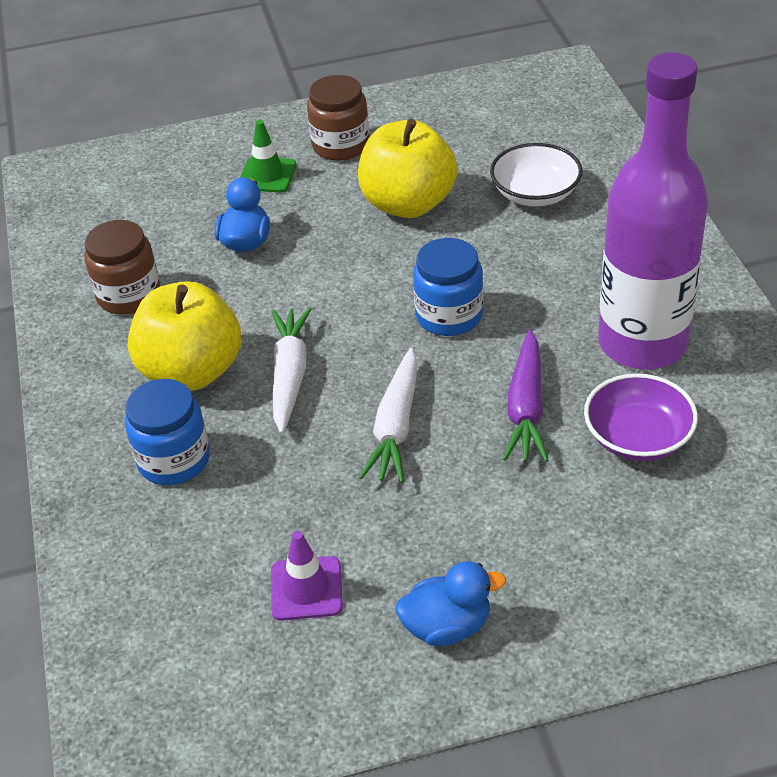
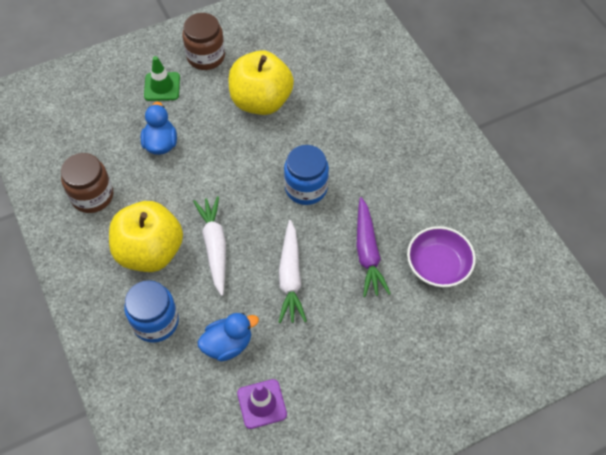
camera: 15 degrees left, 15 degrees up
(447, 626) = (352, 417): blue duck -> blue duck (228, 344)
(535, 193) = (341, 84): white bowl -> none
(642, 344) = (428, 195): purple bottle -> none

